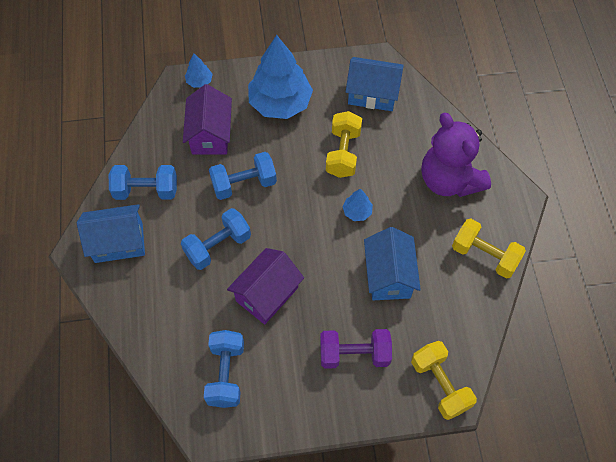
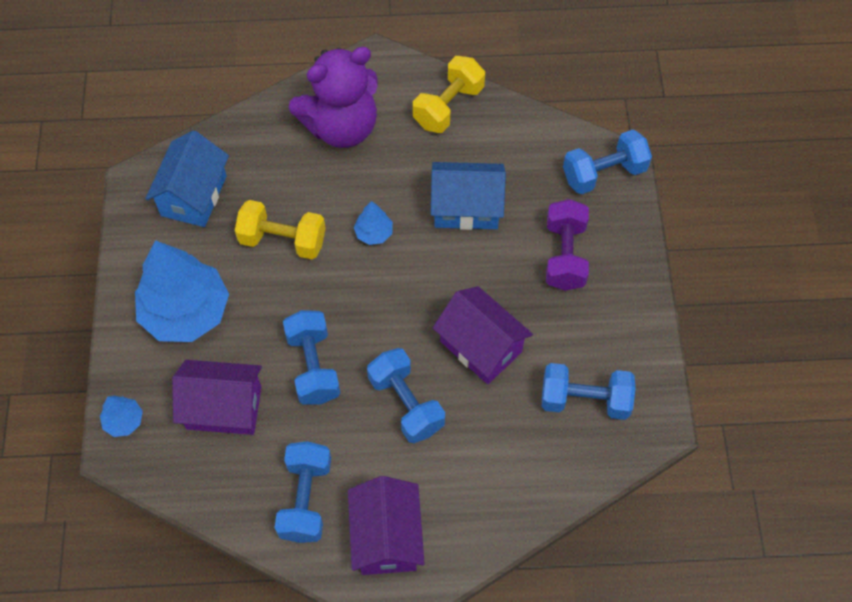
camera: 85 degrees left, 0 degrees up
(119, 242) = (386, 537): blue house -> purple house
(439, 384) = (604, 173): yellow dumbbell -> blue dumbbell

